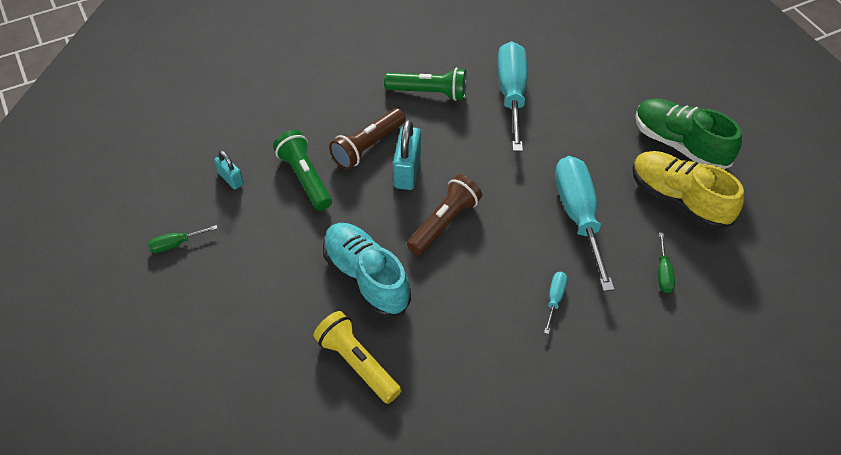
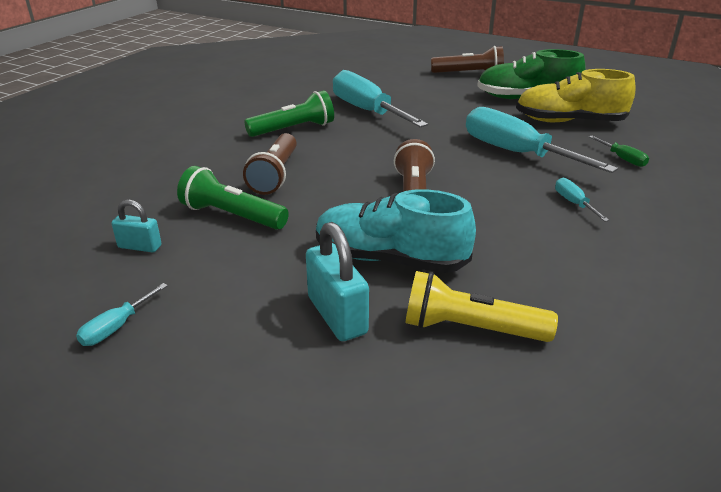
camera: 35 degrees left, 20 degrees down
(176, 244) = (116, 327): green screwdriver -> turquoise screwdriver
(407, 171) = (334, 177): turquoise padlock -> turquoise padlock (337, 315)
(668, 78) = (469, 74): none -> brown flashlight

